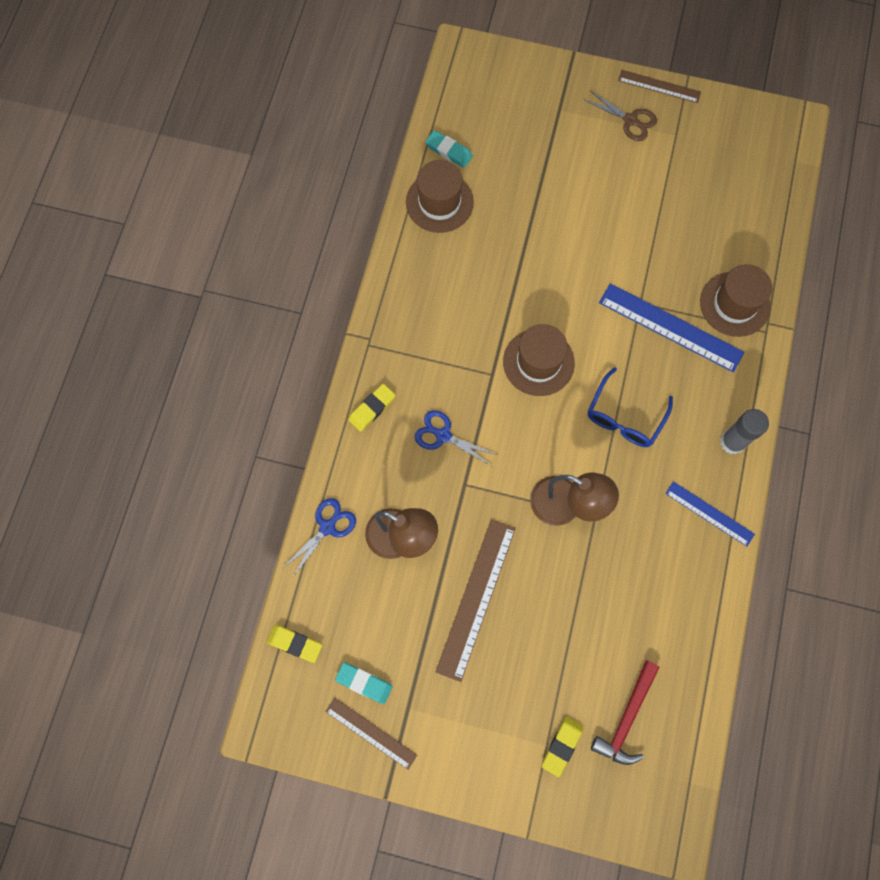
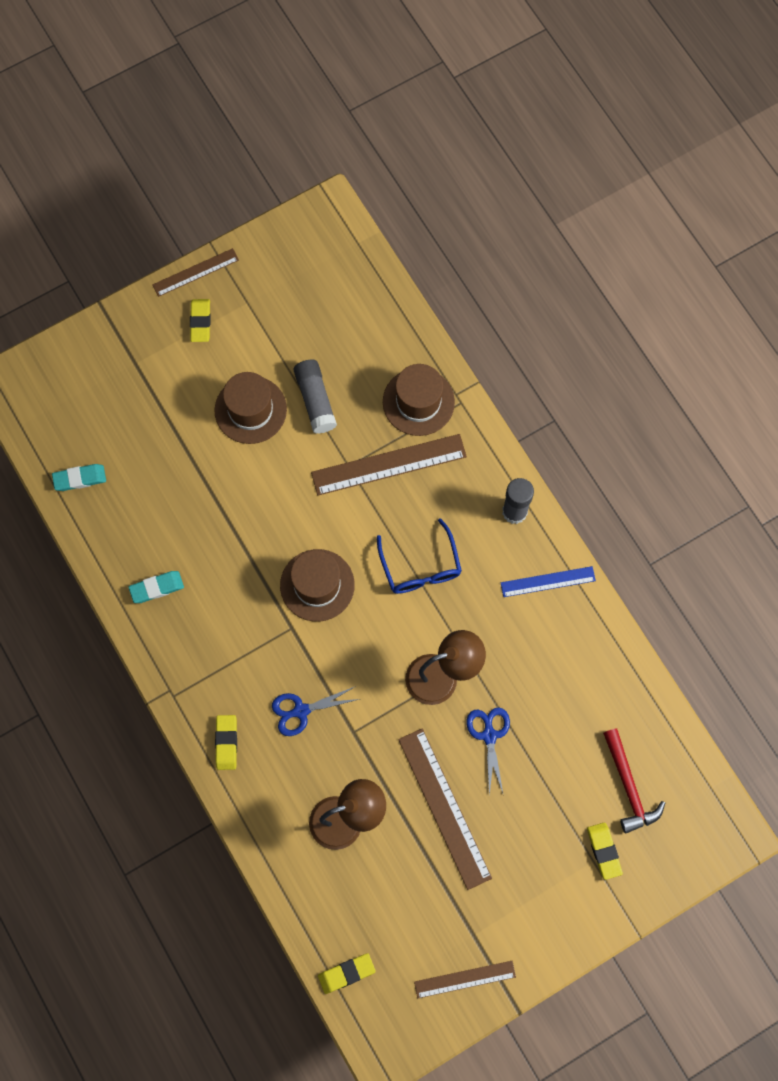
camera: 45 degrees left, 0 degrees up
(328, 527) = (283, 865): blue scissors -> blue scissors (489, 735)
(364, 683) = (425, 949): turquoise eraser -> turquoise eraser (157, 588)
(439, 202) = (114, 528): brown hat -> brown hat (250, 410)
(630, 120) = (200, 322): brown scissors -> yellow eraser
(660, 239) = (315, 400): none -> grey glue stick
(670, 327) = (389, 465): blue ruler -> brown ruler

